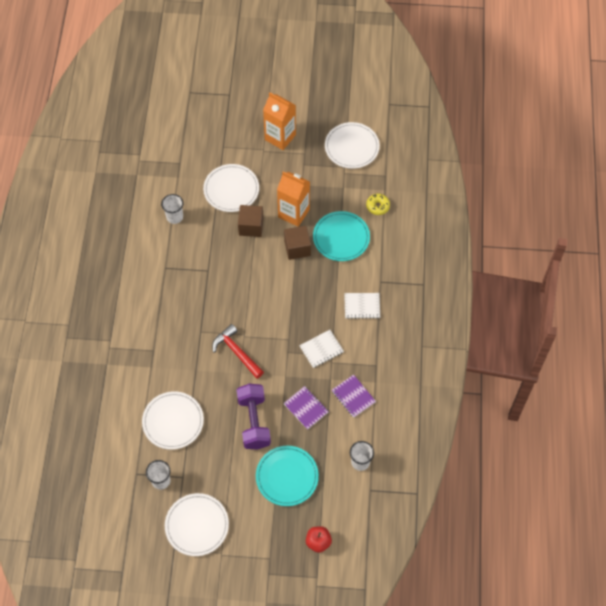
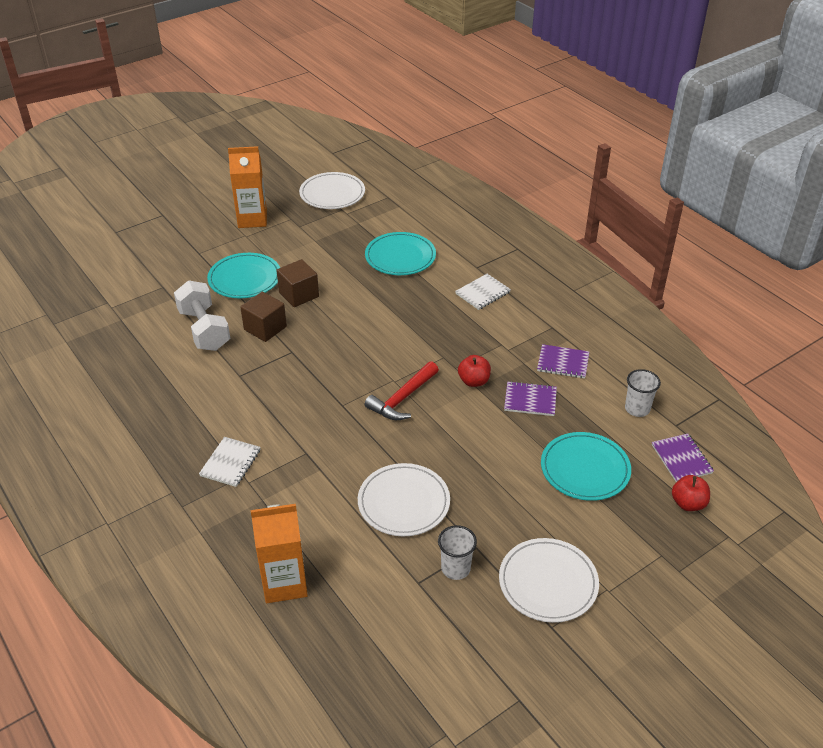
camera: 40 degrees left, 20 degrees down
(174, 217) = (204, 330): white cup -> white dumbbell
(231, 189) = (244, 278): white plate -> turquoise plate
(236, 352) = (402, 398): red hammer -> red hammer turned 60 degrees counterclockwise
(254, 422) = (492, 445): purple dumbbell -> none
(288, 370) = (474, 381): none -> red apple
(293, 213) = (331, 263): orange carton -> orange carton (284, 583)
(297, 248) = (366, 286): brown cube -> brown cube (265, 328)
(321, 349) = (486, 346): white notebook -> white notebook (230, 463)
(347, 513) = (681, 459): none -> purple notebook
(377, 206) = (407, 219): yellow donut -> none

